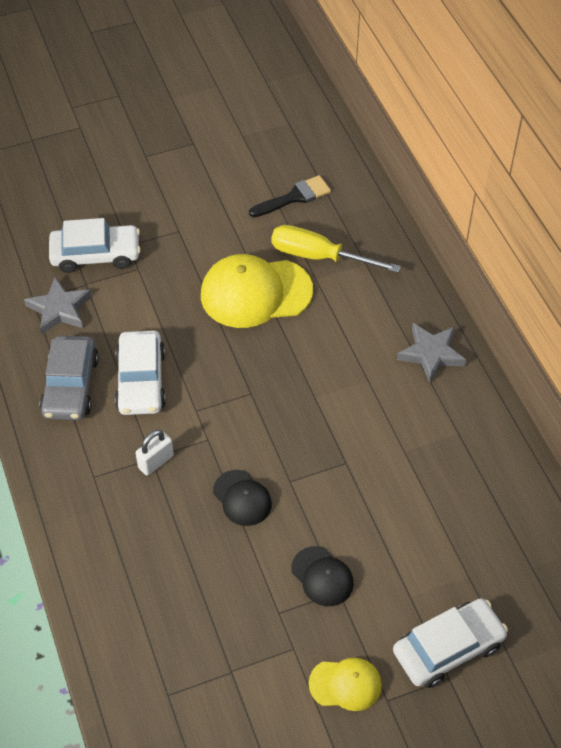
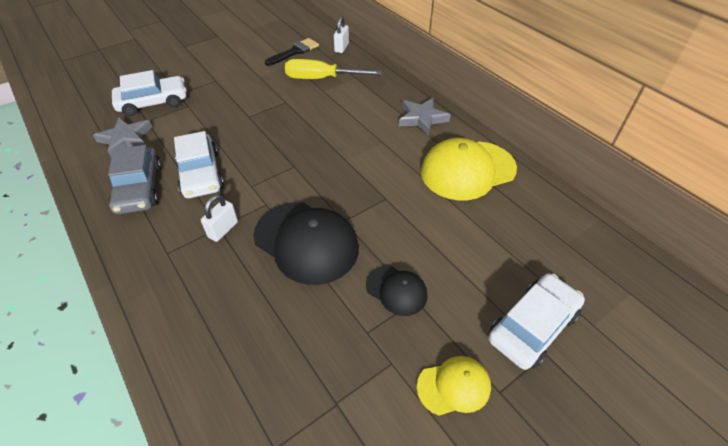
camera: 15 degrees left, 5 degrees down
(242, 498) = (306, 242): black cap -> black cap, size x1.90
(255, 293) = (281, 105): yellow cap -> yellow cap (467, 170)
(362, 202) = (341, 48): none -> white padlock

